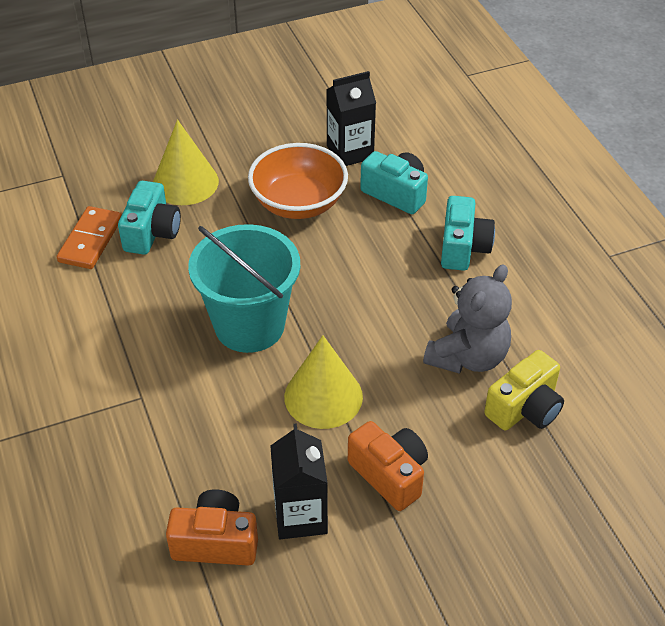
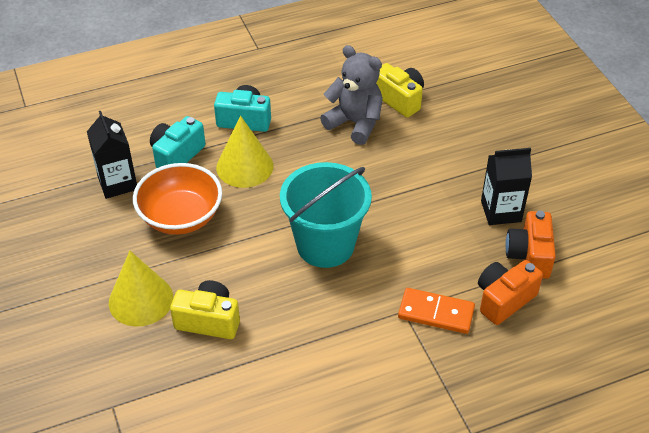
camera: 90 degrees left, 0 degrees up
(90, 240) = (215, 369): orange domino -> orange domino (436, 313)
(152, 232) = (209, 320): turquoise camera -> yellow camera
(323, 396) = (396, 200): yellow cone -> yellow cone (244, 166)
(390, 475) = (461, 166): orange camera -> orange camera (504, 299)

